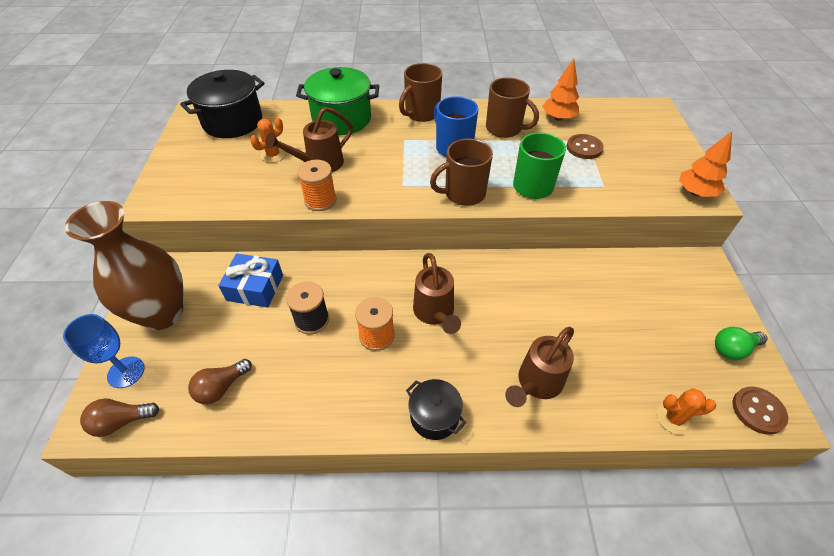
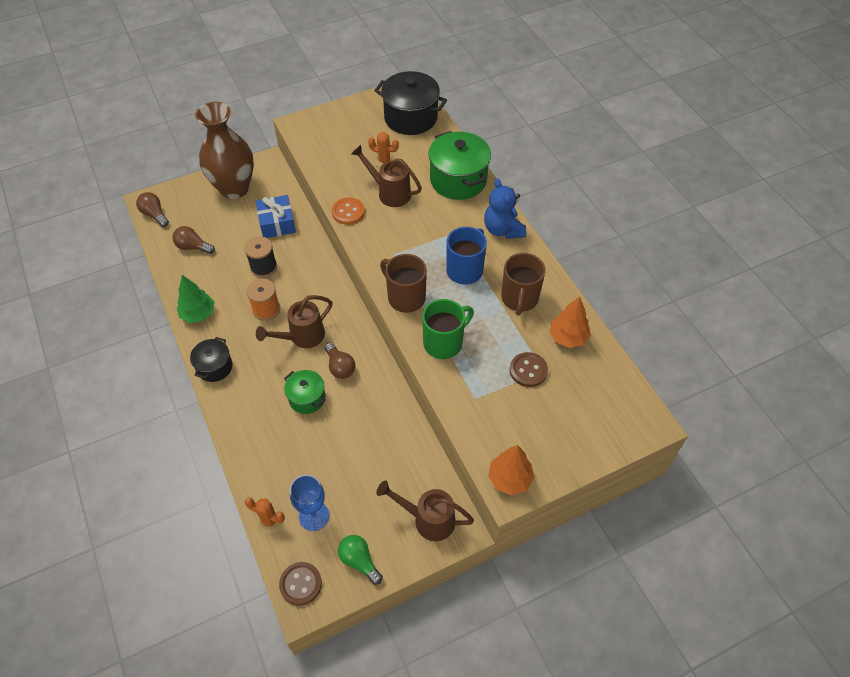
camera: 65 degrees right, 5 degrees up
(126, 372) = (186, 197): blue goblet -> blue goblet (314, 516)
(320, 200) = (348, 212): orange spool -> orange button
(339, 412) = (198, 314): none -> green tree
(421, 113) = (503, 230): brown mug -> blue teddy bear
(491, 293) = (340, 367): none -> brown light bulb
(520, 333) = (307, 398): none -> green pot
(536, 383) = (265, 421): brown watering can -> brown watering can (428, 519)
(673, 418) = (269, 520): orange cactus -> orange cactus turned 45 degrees counterclockwise

